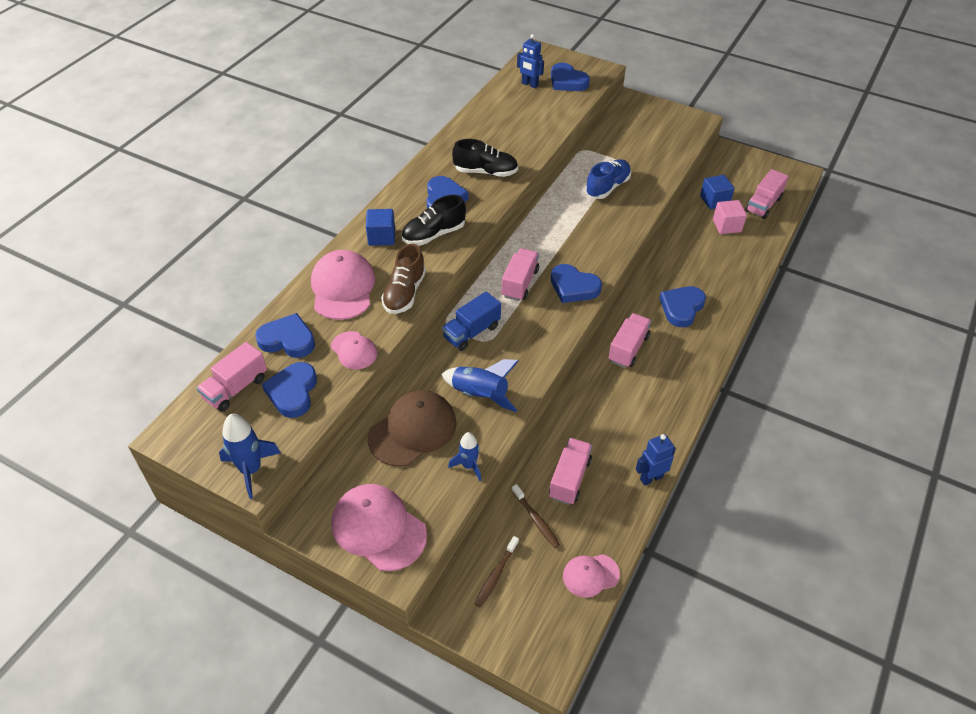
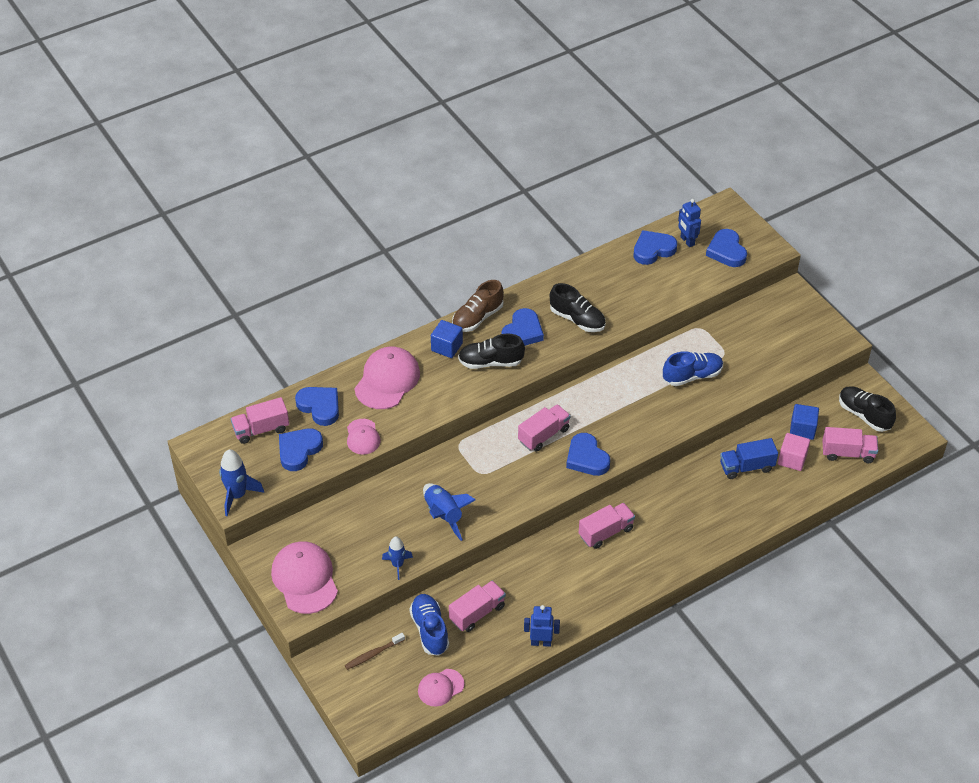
camera: 30 degrees right, 0 degrees up
(404, 293) = (432, 405): brown shoe -> brown shoe (477, 318)
(412, 430) = (375, 519): brown cap -> none
(471, 332) = (473, 461): blue truck -> blue truck (746, 467)
(536, 519) = (430, 630): brown toothbrush -> blue shoe
(590, 575) = (440, 687): pink cap -> pink cap turned 45 degrees counterclockwise
(681, 308) = (682, 518): blue heart -> blue heart (653, 250)
(749, 173) = (864, 415): none -> black shoe
(763, 205) = (847, 453): pink truck -> pink truck turned 150 degrees counterclockwise

